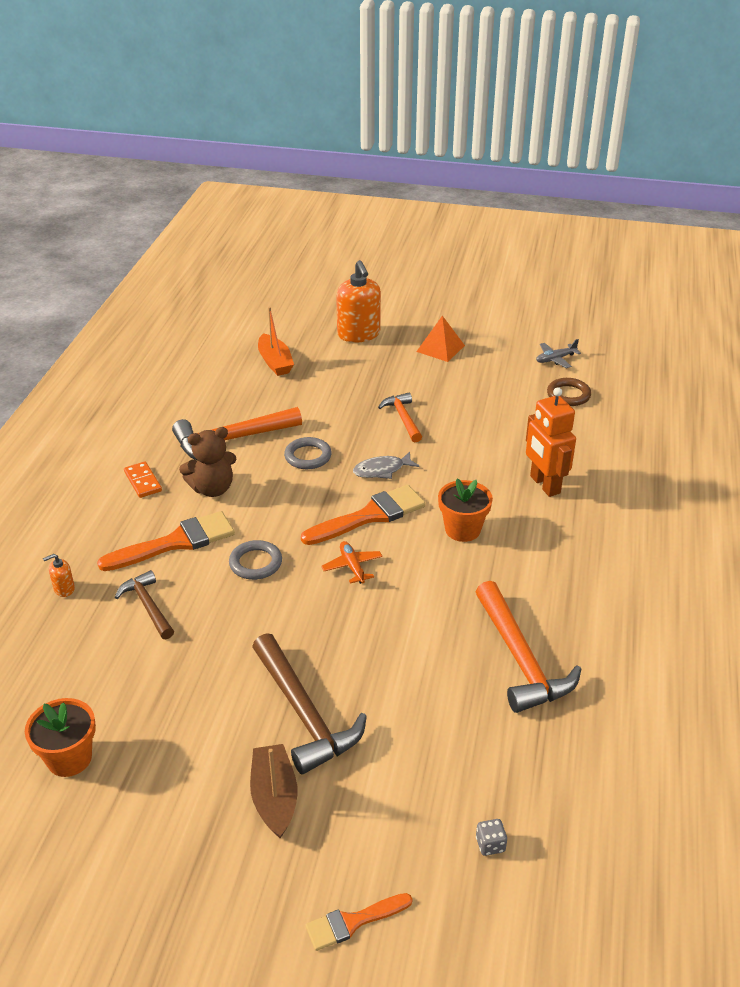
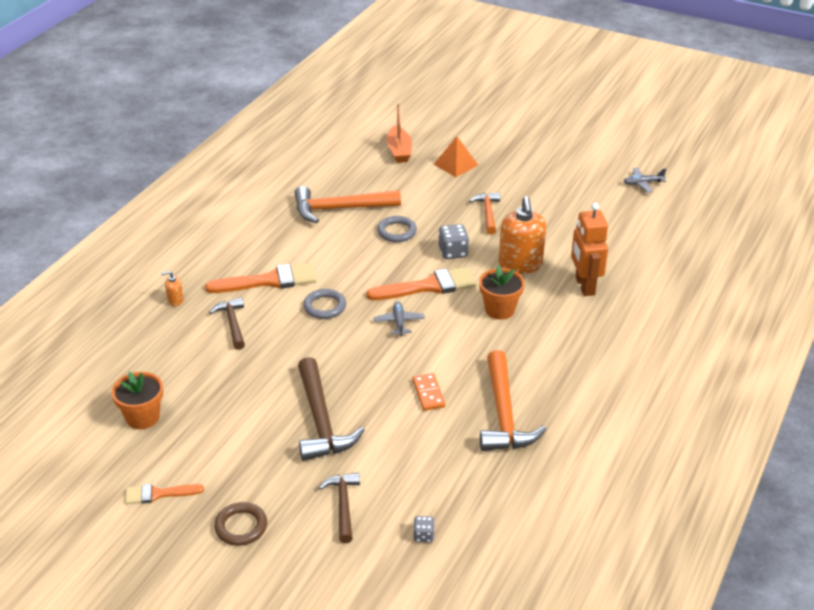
camera: 15 degrees right, 0 degrees up
(142, 481) = (259, 230): orange domino -> orange domino (428, 393)
(212, 489) = (311, 245): brown teddy bear -> none
(274, 797) = (278, 472): brown boat -> none
(352, 567) = (399, 322): orange plane -> grey plane
(353, 922) = (303, 563): orange brush -> orange brush (158, 494)
(359, 334) = (479, 137): orange soap dispenser -> orange soap dispenser (520, 264)
(374, 825) = (343, 505): none -> brown hammer
(382, 470) = (453, 252): grey fish -> grey dice
(440, 348) = (544, 159): orange pyramid -> orange pyramid (455, 164)
(568, 395) = (640, 215): brown ring -> brown ring (241, 526)

